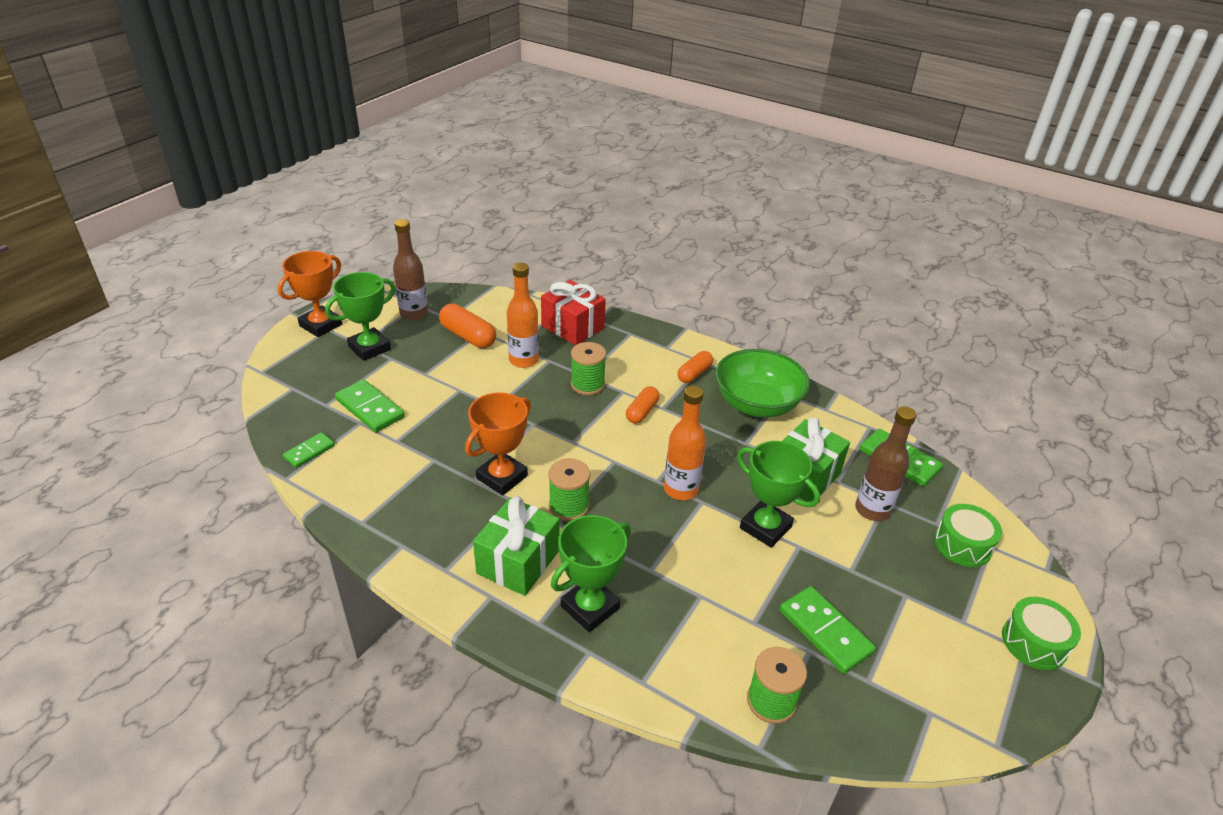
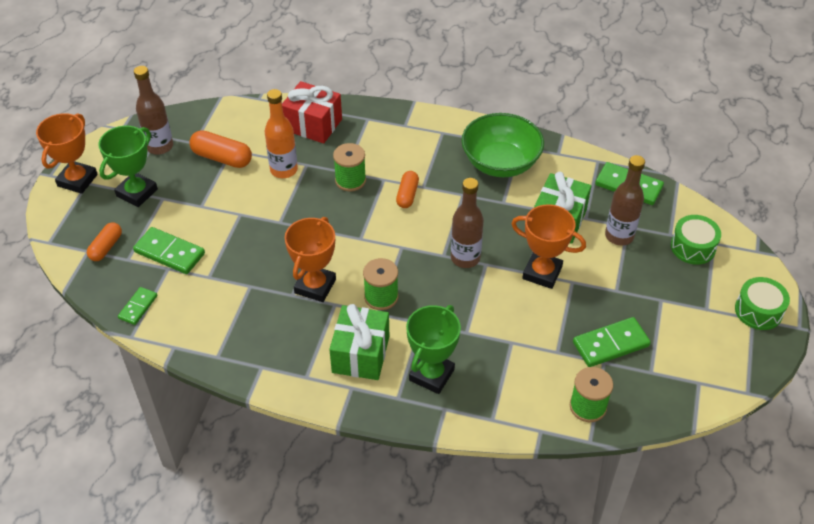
camera: 15 degrees left, 10 degrees up
(681, 489) = (465, 258): orange bottle -> brown bottle
(694, 374) = (438, 146): orange capsule -> orange capsule (106, 247)
(765, 527) = (542, 273): green trophy -> orange trophy
(825, 631) = (610, 344): green domino -> green domino turned 60 degrees counterclockwise

